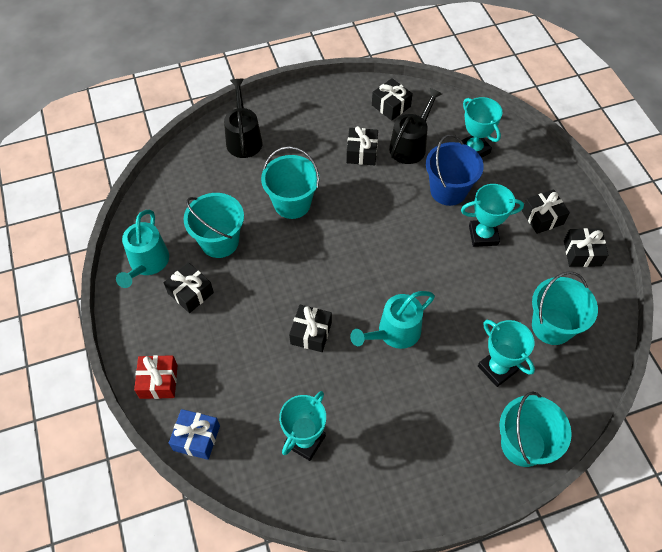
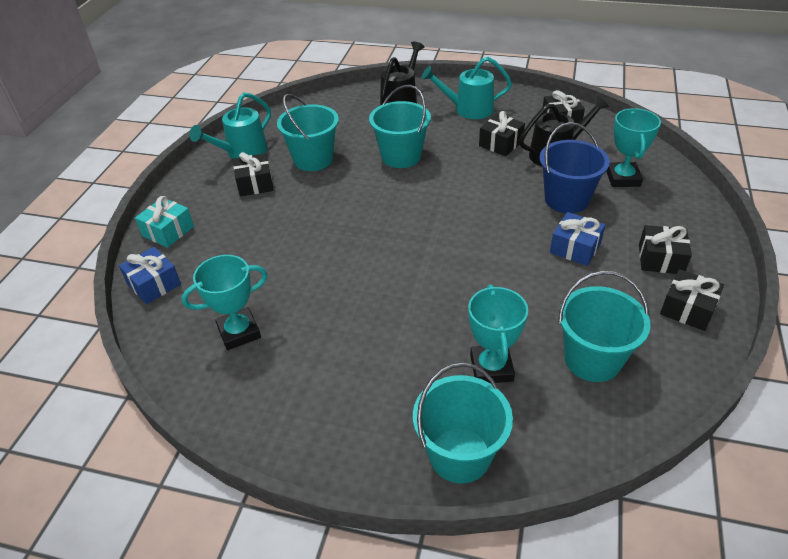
camera: 35 degrees right, 15 degrees down
(158, 381) = (168, 231): red gift -> turquoise gift
(311, 333) = (326, 253): black gift -> none
(394, 333) = (406, 287): turquoise watering can -> turquoise watering can (468, 109)
(483, 235) = (575, 248): turquoise trophy -> blue gift

